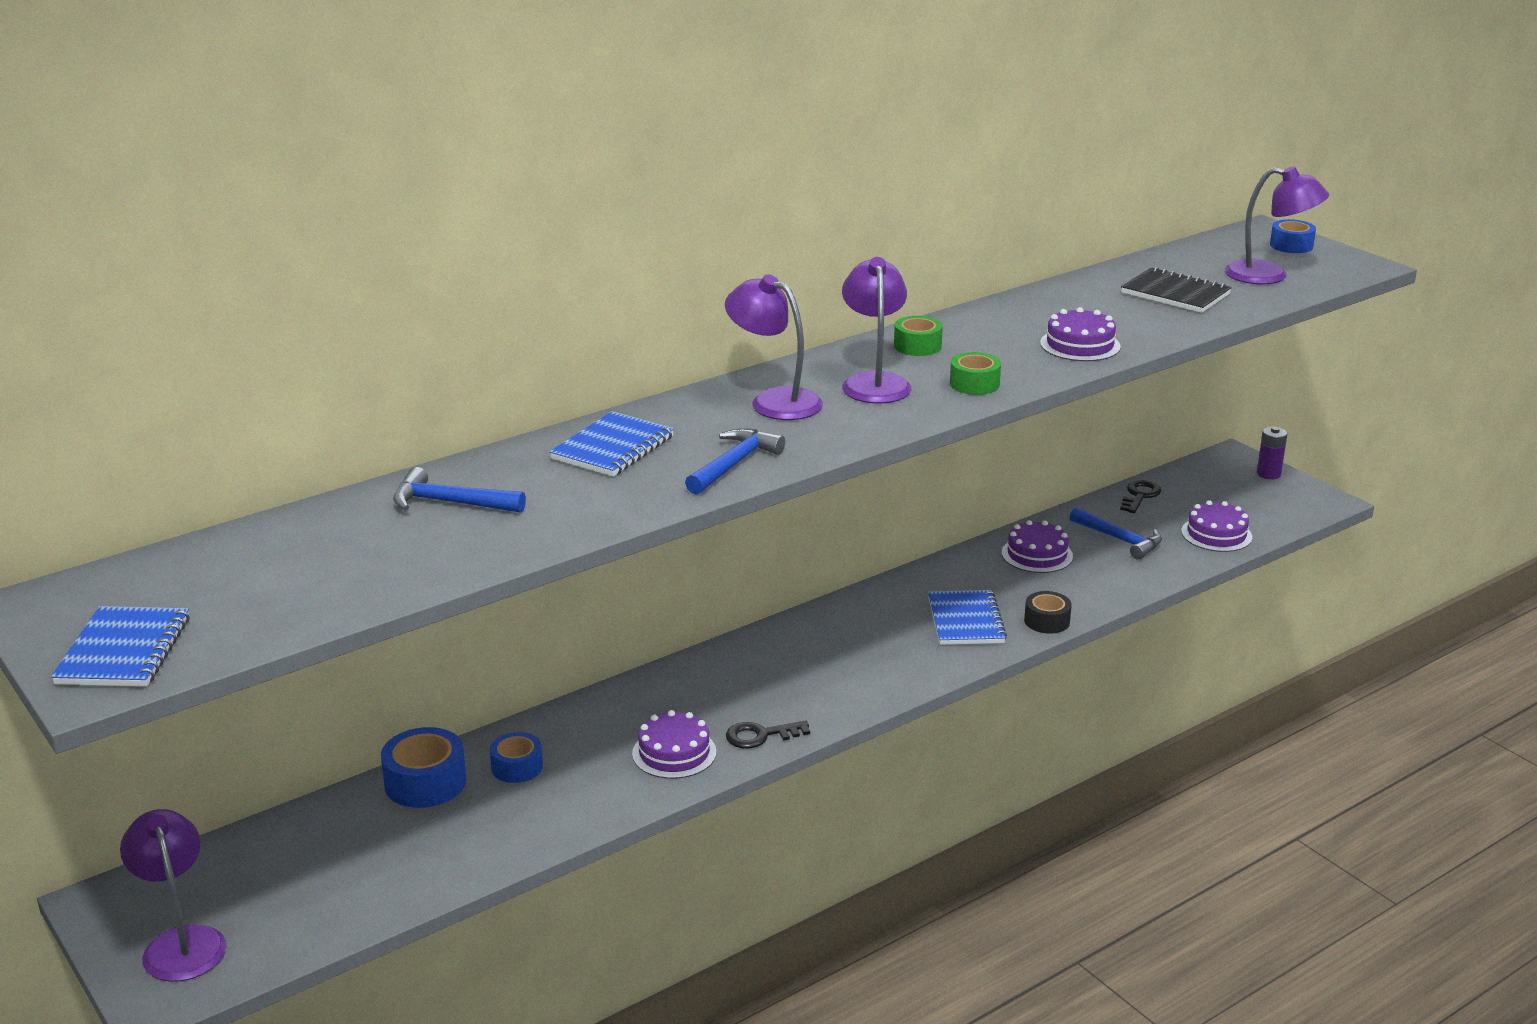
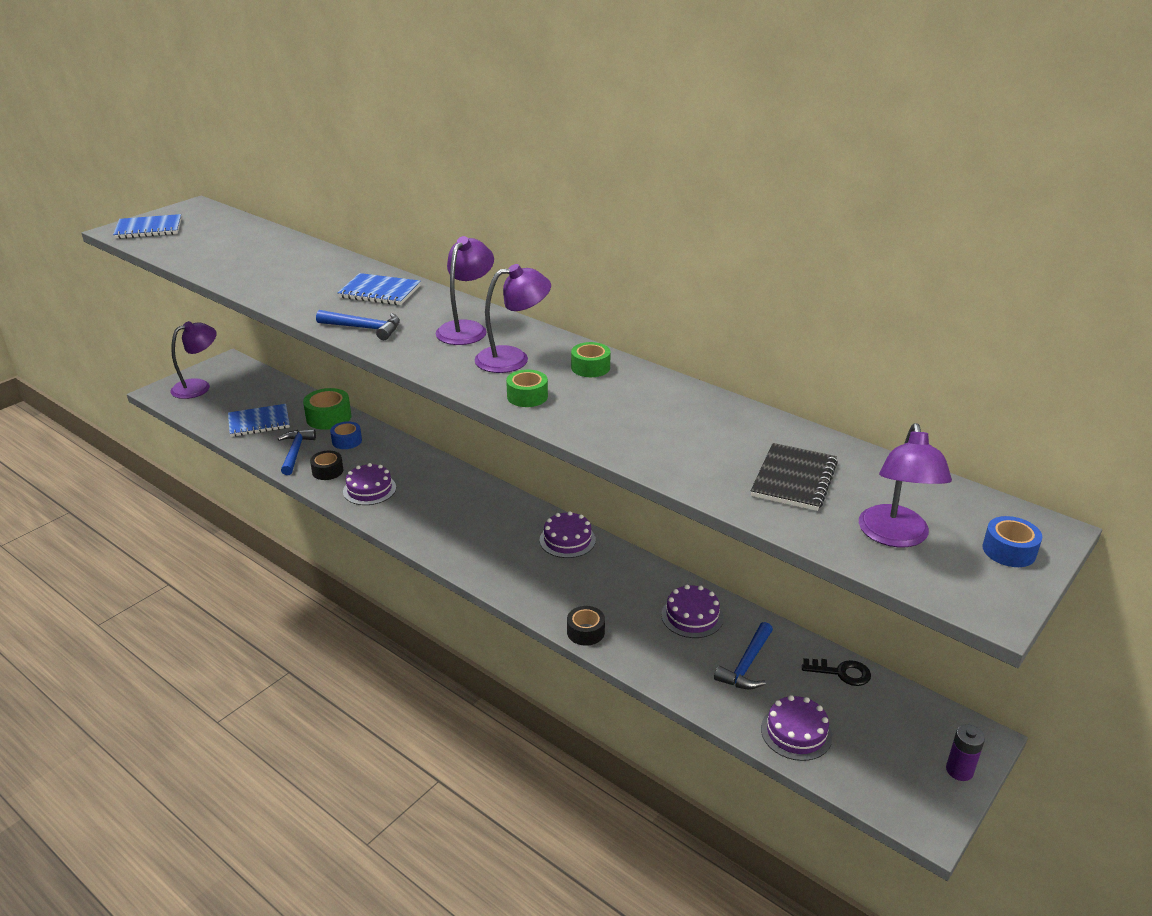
camera: 75 degrees right, 5 degrees up
(425, 782) = (328, 417): blue tape -> green tape
(450, 503) = (300, 264): blue hammer -> blue hammer (295, 452)
(599, 790) = (327, 471): none -> black tape
(760, 736) = (394, 518): black key -> none
(965, 620) = (569, 588): blue notebook -> blue notebook (259, 422)
(1080, 345) = (633, 436): purple cake -> purple cake (567, 540)

